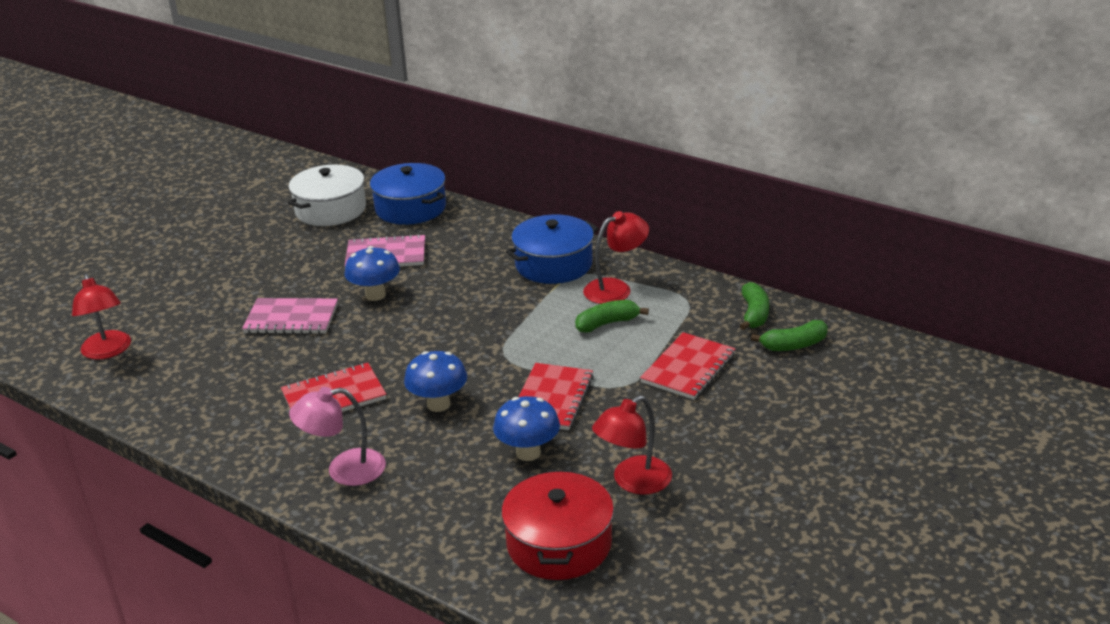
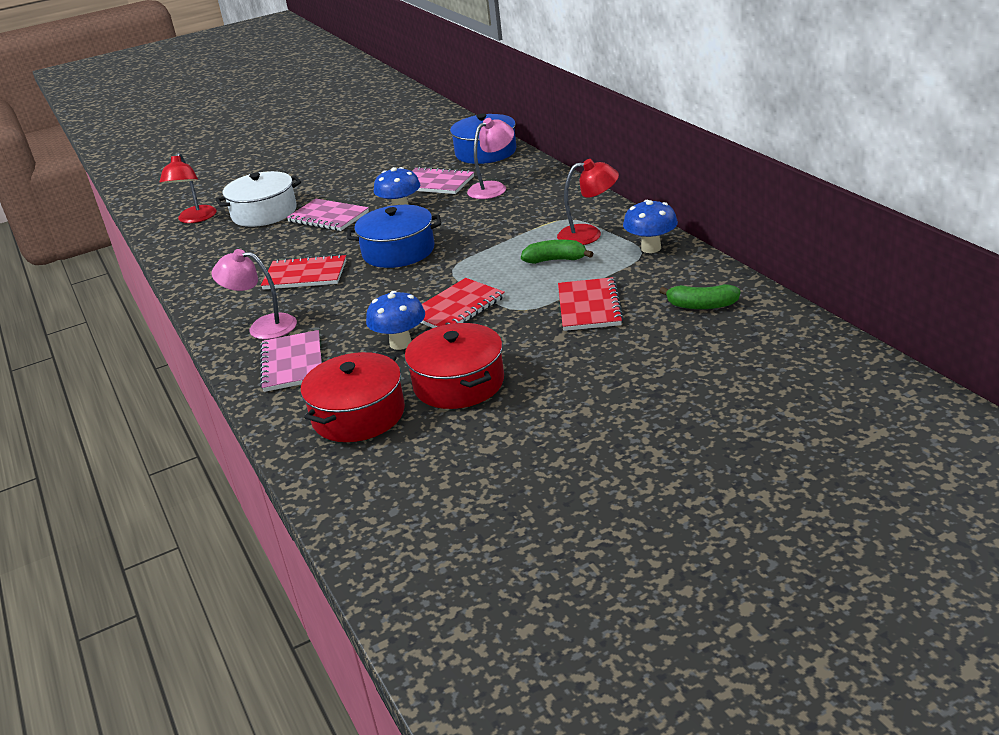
camera: 30 degrees right, 0 degrees up
(330, 210) = (427, 146): white pot -> white pot (264, 213)
(424, 505) = (292, 363): none -> pink notebook
(438, 404) = (370, 295): blue mushroom -> blue mushroom (651, 248)
(460, 250) = (493, 188): none -> pink lamp
(553, 264) = (556, 208): blue pot -> blue pot (398, 251)
(633, 482) = (459, 383): red lamp -> red pot
(688, 368) = (589, 306): red notebook -> red notebook turned 60 degrees counterclockwise
(754, 314) = (690, 274): green banana -> none

